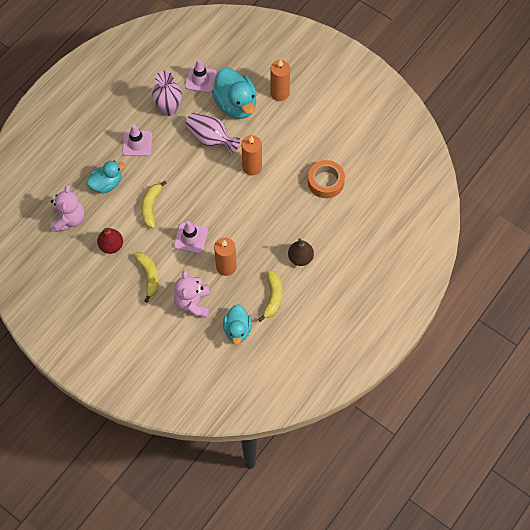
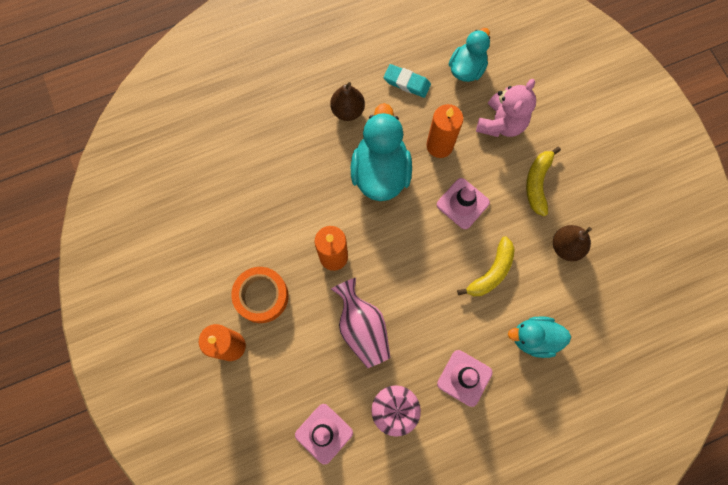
camera: 150 degrees left, 10 degrees up
(69, 219) = (606, 313): pink teddy bear -> none
(111, 246) = (566, 246): red pear -> brown pear
(236, 104) = (299, 362): turquoise duck -> turquoise duck (380, 171)
(273, 297) = (407, 83): yellow banana -> turquoise eraser
(325, 182) = (257, 186): orange tape -> orange tape (261, 296)

